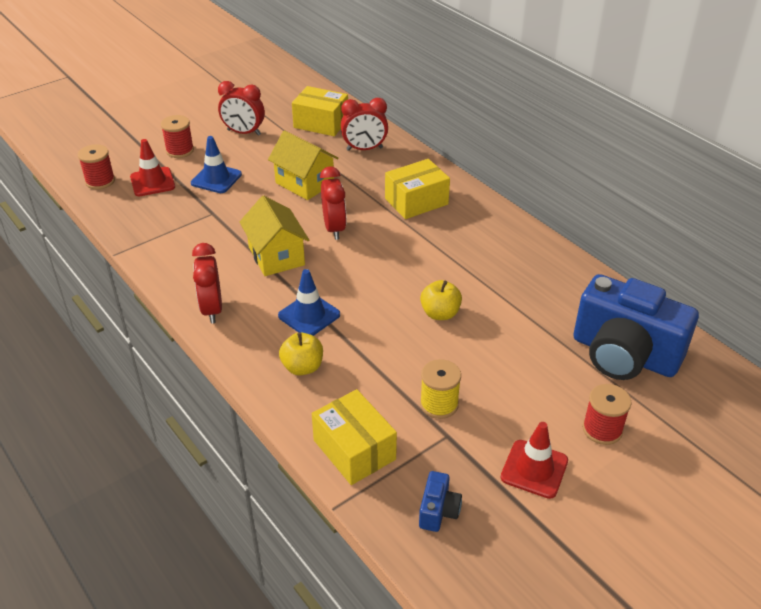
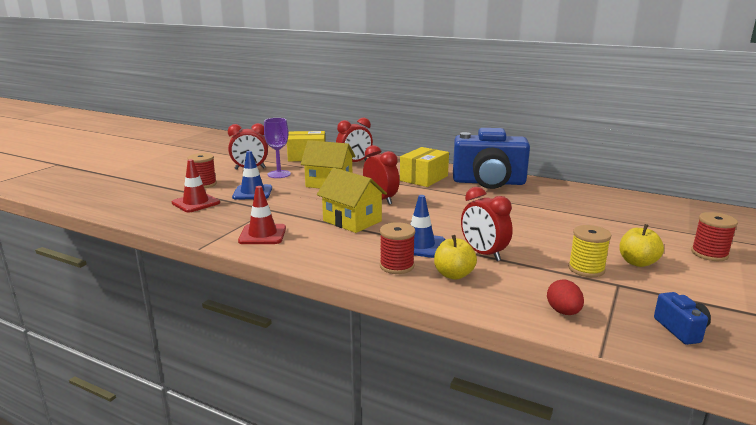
camera: 25 degrees left, 20 degrees down
(100, 181) = (143, 210): red spool -> red spool (397, 266)
(212, 309) = (332, 260): red clock -> red clock (483, 254)
(266, 151) = (279, 174): none -> purple goblet
(354, 450) = (563, 312): yellow box -> red egg
(440, 313) = (516, 224): yellow apple -> yellow apple (637, 262)
(534, 469) = (703, 285): red traffic cone -> red traffic cone (262, 235)
(624, 354) = (661, 217): blue camera -> blue camera (488, 182)

